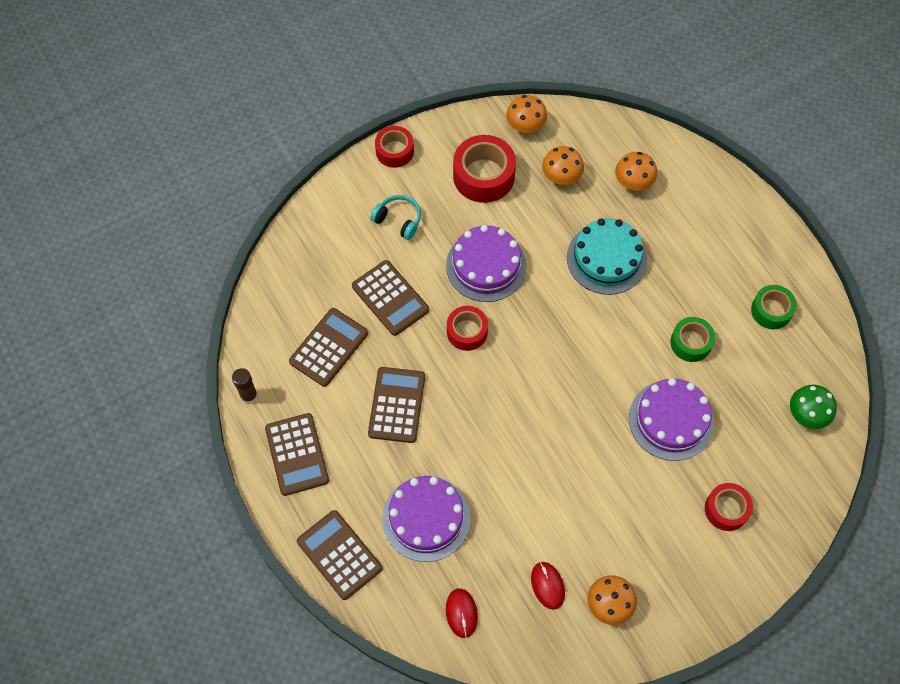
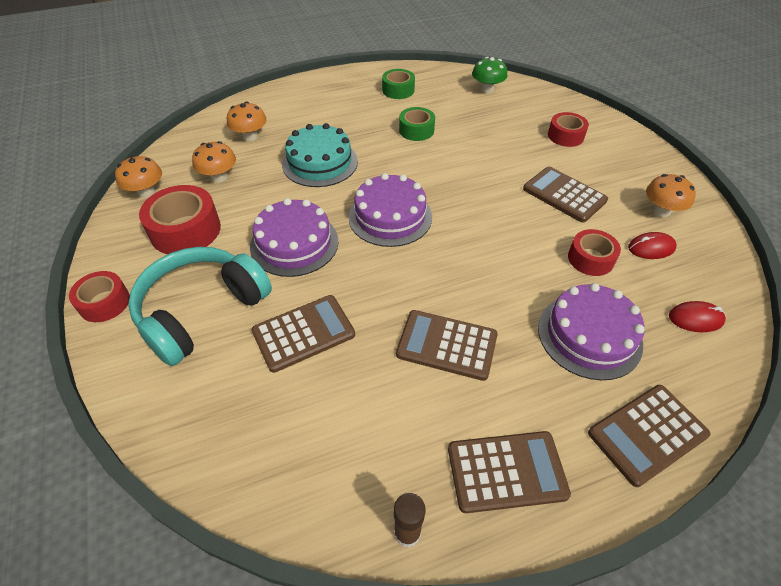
camera: 80 degrees left, 15 degrees down
(329, 347) = (353, 410): brown calculator -> brown calculator (564, 195)
(398, 220) = (201, 311): turquoise headphones -> turquoise headphones, size x2.12
(467, 332) = (367, 269): red tape -> red tape (590, 259)
(671, 420) = (485, 151): purple cake -> purple cake (390, 216)

